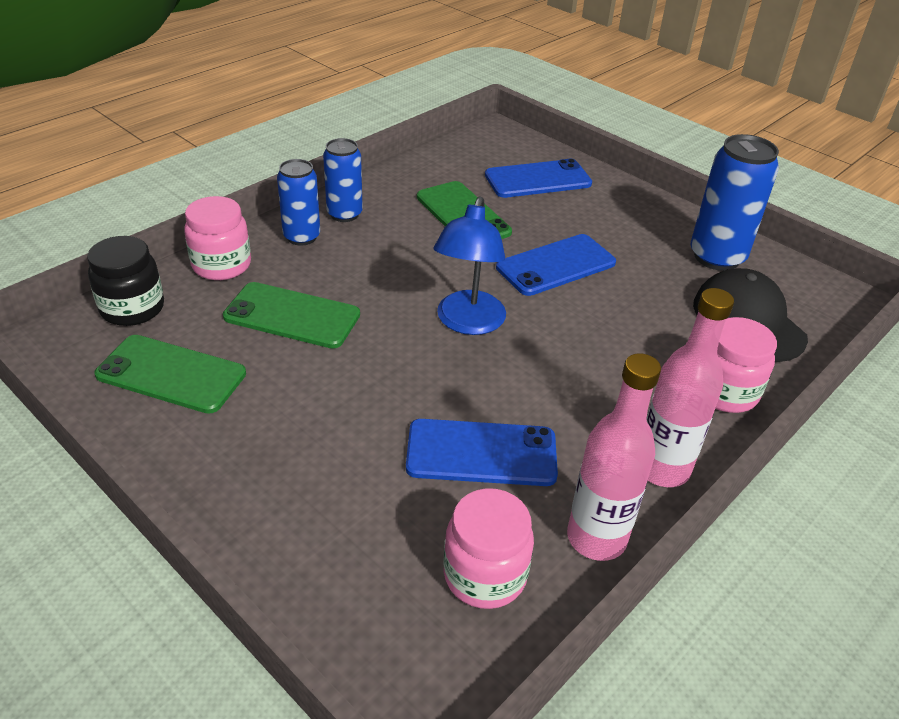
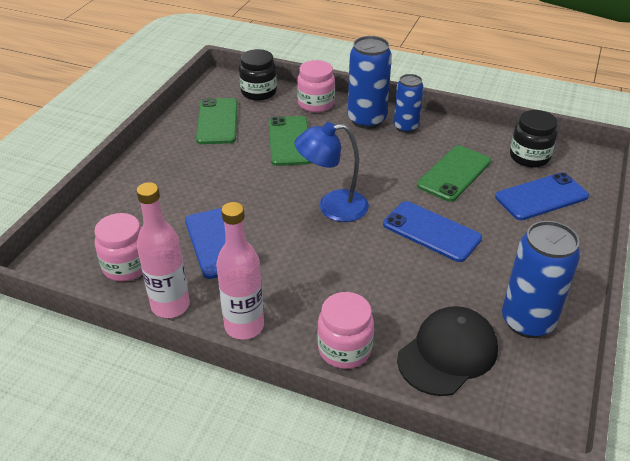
camera: 70 degrees right, 0 degrees up
(302, 237) = (366, 120): blue can -> blue can, size x1.56
(467, 160) = (529, 157): none -> black jar
(538, 179) = (541, 197): blue phone -> blue phone turned 75 degrees counterclockwise

